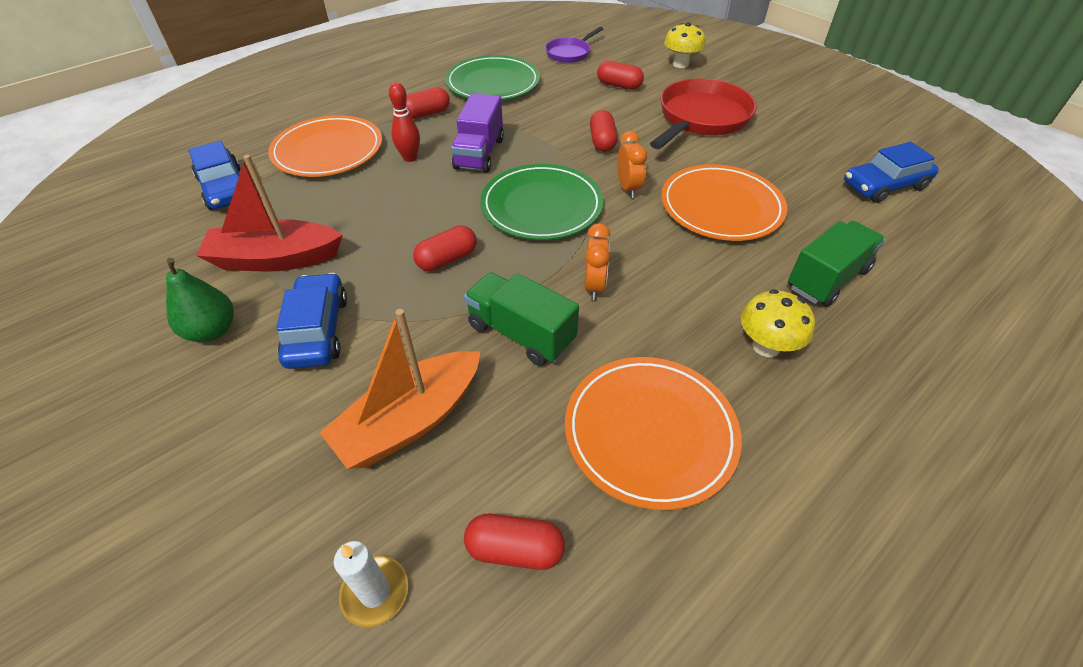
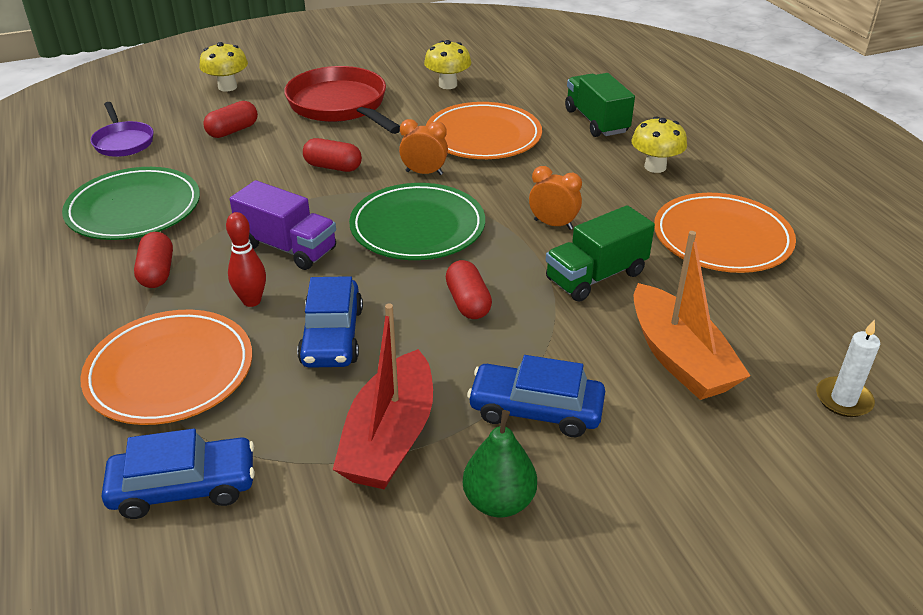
camera: 70 degrees left, 10 degrees down
(515, 549) = (813, 322): red capsule -> none
(799, 162) = (447, 85): none -> yellow mushroom
(884, 186) = (503, 64): blue car -> blue car (332, 336)

